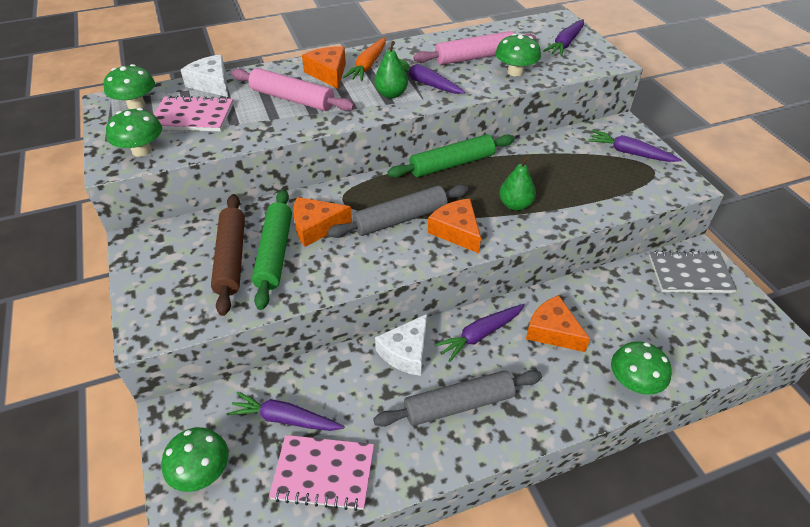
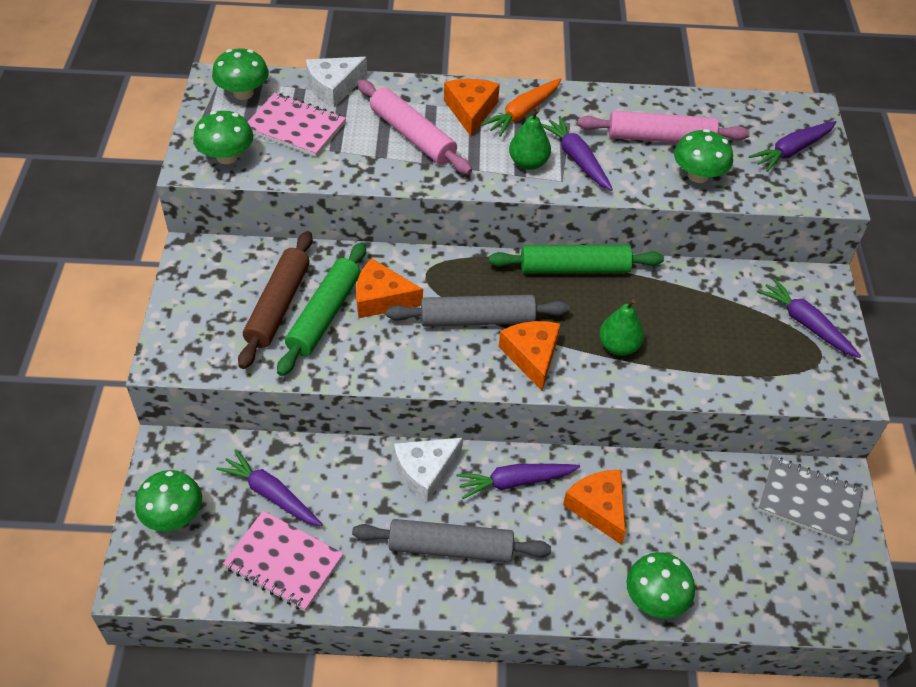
camera: 20 degrees right, 5 degrees up
(212, 84) = (334, 87): white cheese -> white cheese turned 105 degrees counterclockwise

